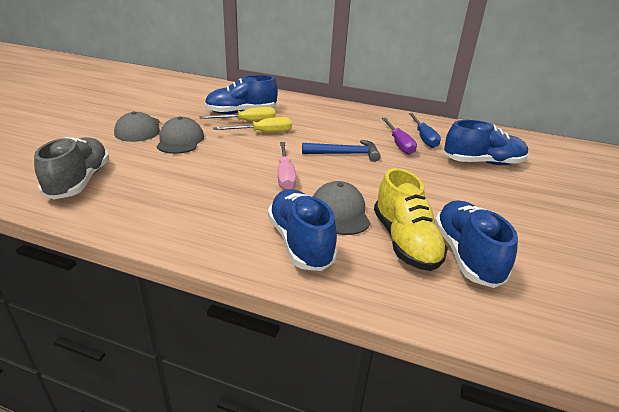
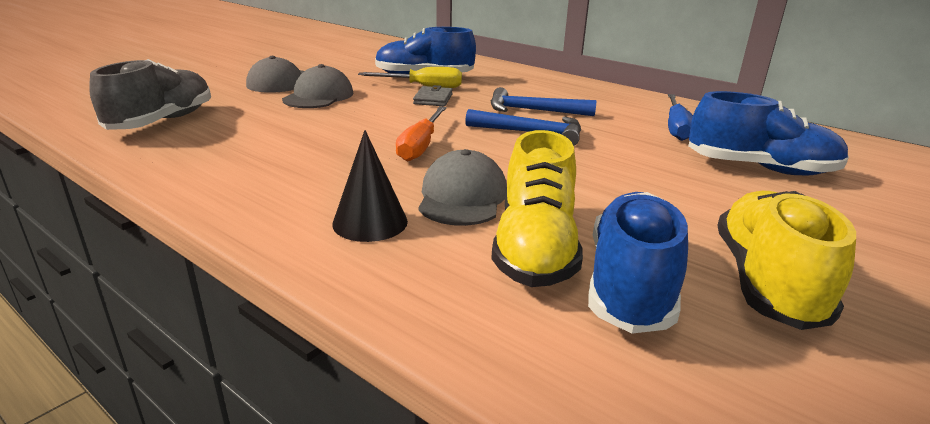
camera: 20 degrees right, 5 degrees down
(263, 133) = (433, 99): yellow screwdriver -> grey wallet
(285, 175) = (420, 146): pink screwdriver -> orange screwdriver
(300, 242) = (370, 222): blue shoe -> black cone
(334, 135) = (533, 111): none -> blue hammer
(399, 144) = (628, 131): purple screwdriver -> none
(525, 239) = (766, 282): none -> yellow shoe

